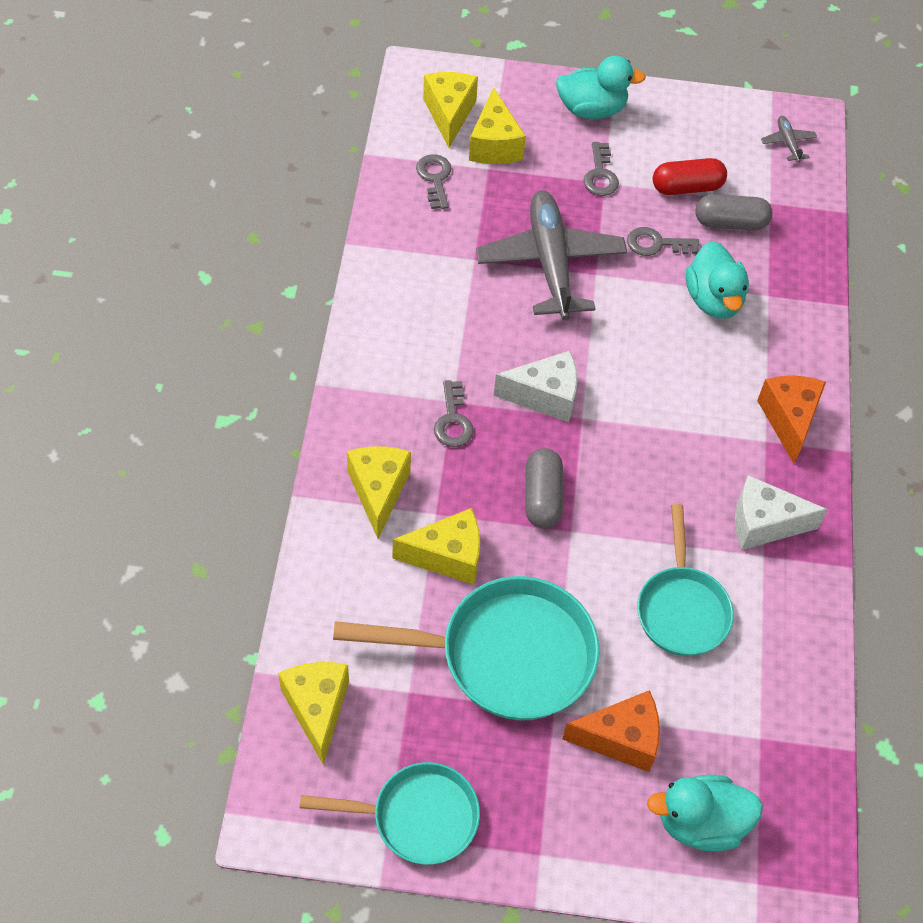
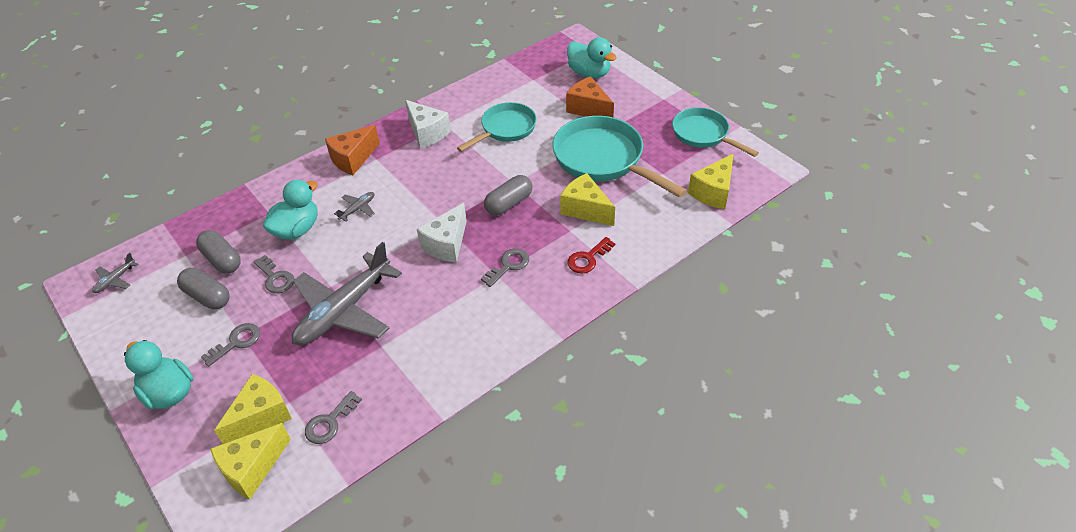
camera: 130 degrees left, 10 degrees down
(378, 491) = (588, 258): yellow cheese -> red key
(545, 396) = (447, 244): white cheese -> white cheese turned 105 degrees counterclockwise
(687, 187) = (207, 296): red capsule -> grey capsule
(690, 366) = (358, 209): none -> grey plane

